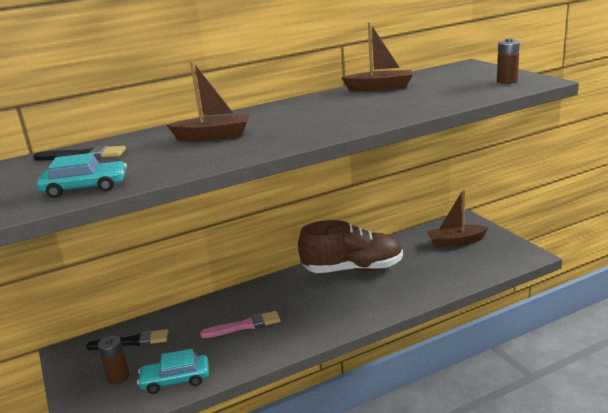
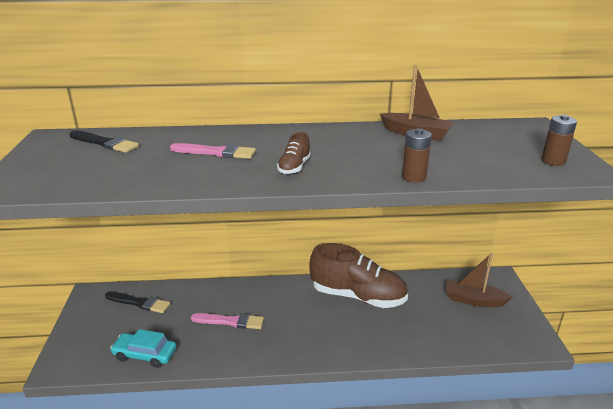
camera: 20 degrees right, 5 degrees up
(85, 188) = (66, 181): turquoise car -> none
(118, 376) = (108, 333): brown battery -> brown battery (413, 177)
(213, 136) = (216, 152): brown boat -> pink brush
(302, 129) = (294, 167): none -> brown shoe

